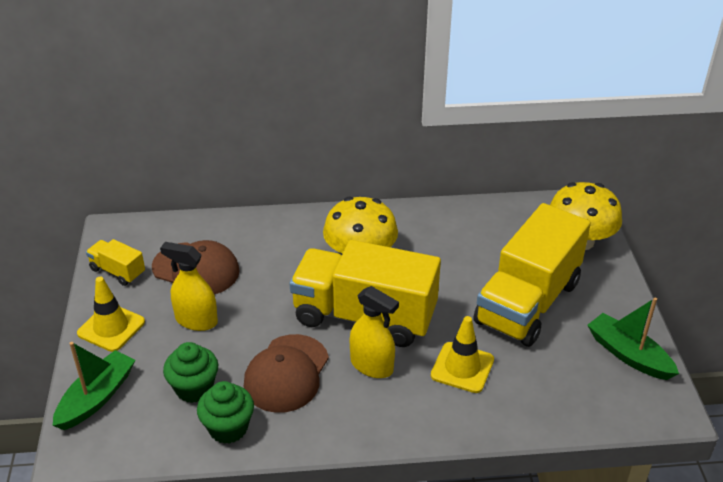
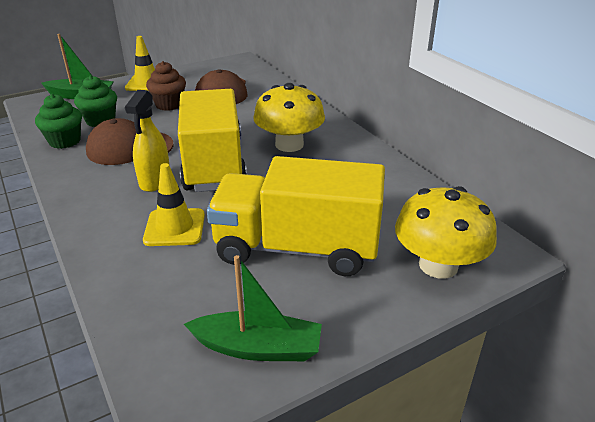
camera: 65 degrees right, 5 degrees down
(118, 271) = (201, 71): yellow truck -> none
(196, 320) = (169, 105): yellow spray bottle -> brown cupcake
(628, 355) = (258, 347): green boat -> green boat turned 75 degrees clockwise

